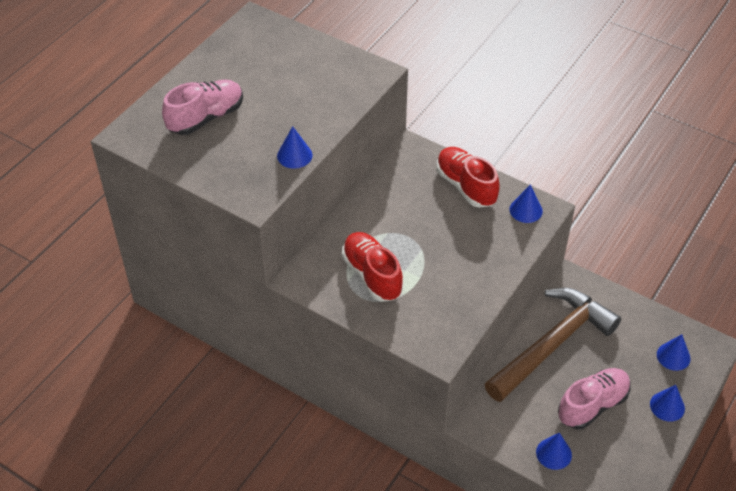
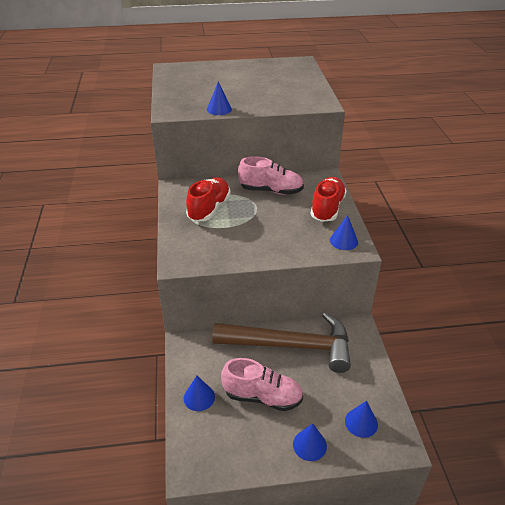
camera: 50 degrees right, 10 degrees down
(206, 118) = (210, 79): pink shoe -> pink shoe (271, 191)

